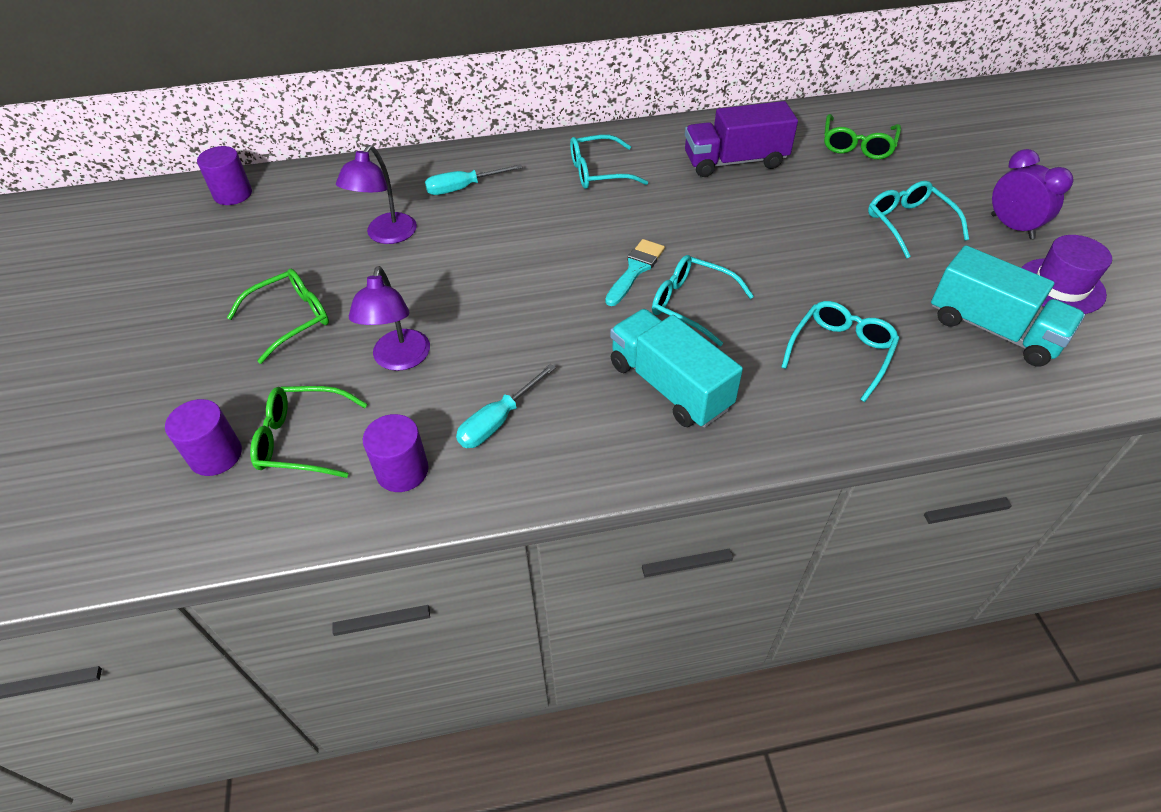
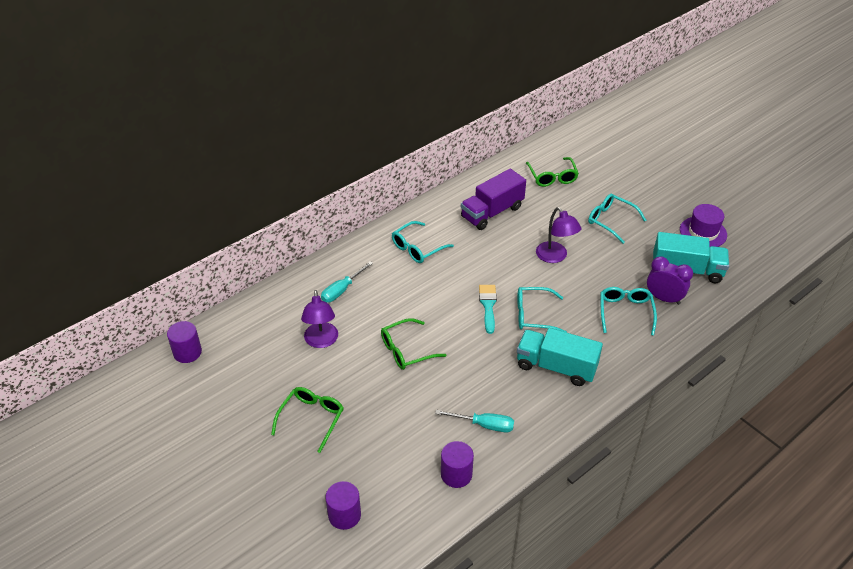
camera: 30 degrees left, 5 degrees down
(302, 440) = (386, 484): green glasses -> green glasses (406, 350)
(399, 360) = (400, 415): purple lamp -> purple lamp (555, 257)
(498, 421) = (484, 425): turquoise screwdriver -> turquoise screwdriver turned 90 degrees counterclockwise
(1012, 227) = (661, 204): purple clock -> purple clock (664, 298)

